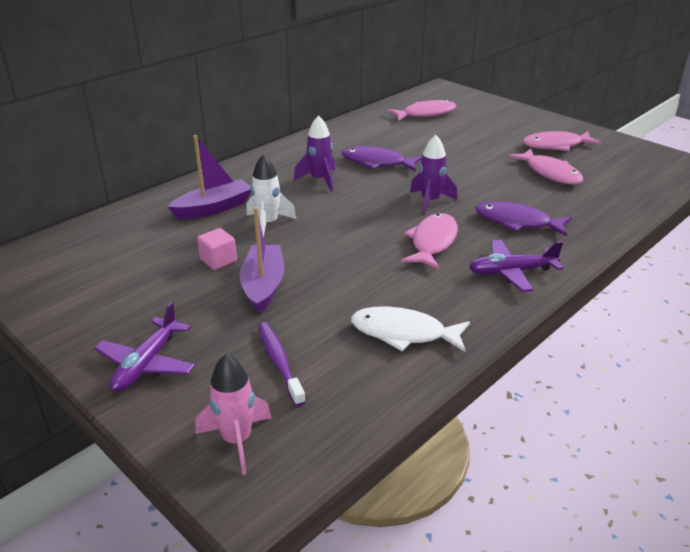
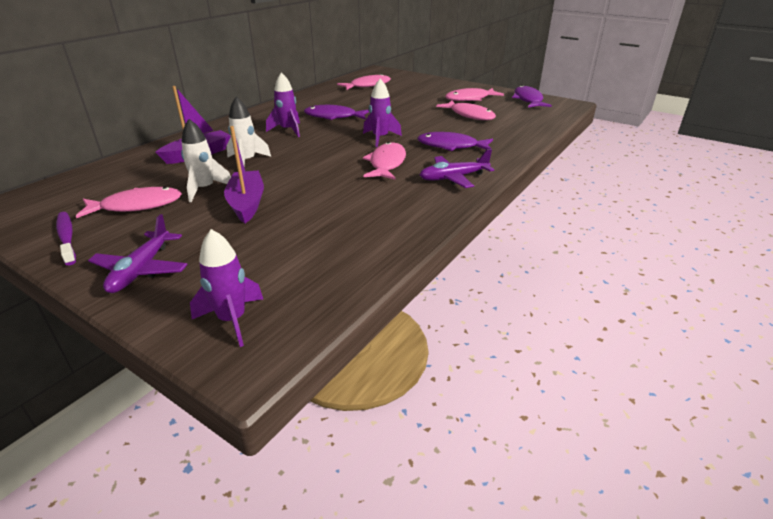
camera: 10 degrees left, 0 degrees up
(144, 276) = (137, 206): none -> pink fish
(218, 260) = (205, 189): pink cube -> white rocket
(237, 440) = (232, 320): pink rocket -> purple rocket
(279, 362) = (266, 257): purple toothbrush -> purple toothbrush (67, 238)
(403, 333) = (373, 226): white fish -> none
(634, 153) = (528, 100): none -> purple fish

